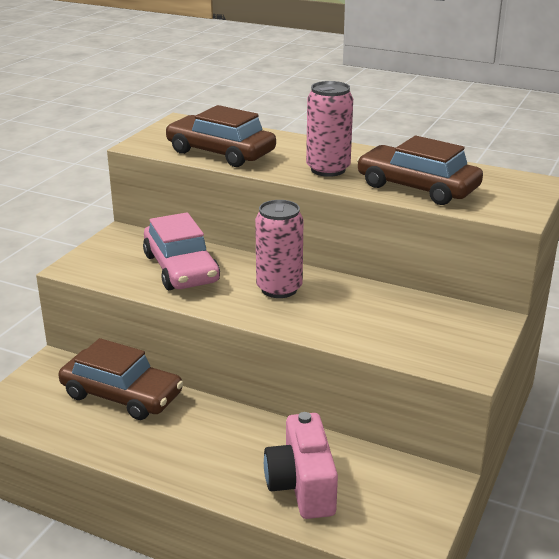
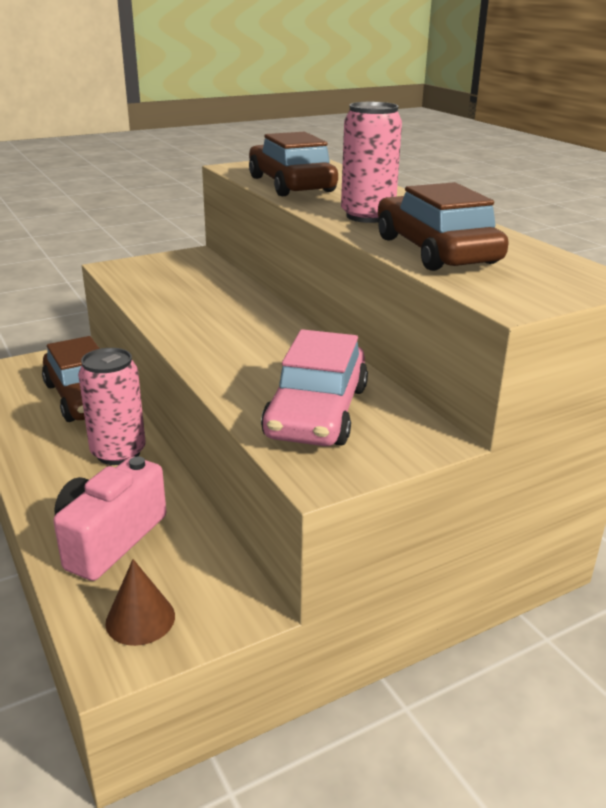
camera: 35 degrees right, 0 degrees up
(181, 268) = (194, 292): pink car -> pink car (316, 412)
(279, 289) = (250, 334): pink can -> pink can (118, 453)
(393, 521) = (140, 619): none -> brown cone

